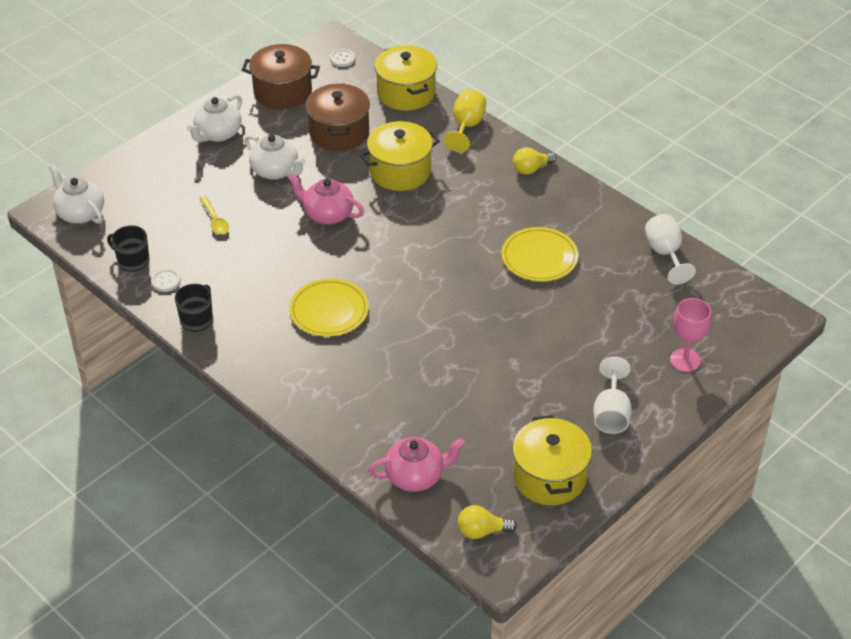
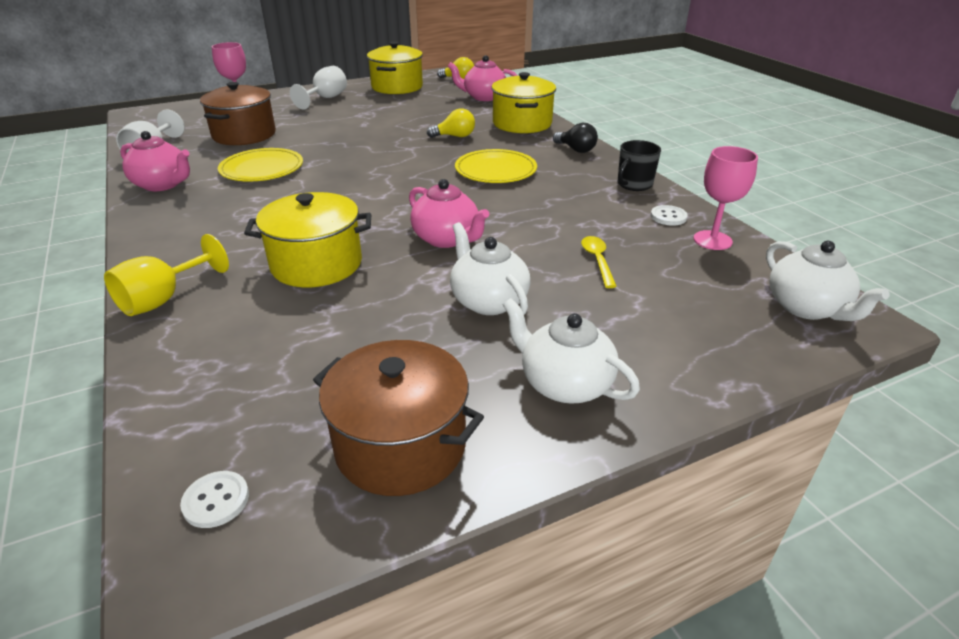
camera: 160 degrees left, 10 degrees down
(133, 261) = (712, 240): black mug -> pink goblet
(218, 134) = (564, 384): white teapot -> white teapot turned 105 degrees counterclockwise
(262, 369) = (576, 150): none -> black light bulb
(339, 132) = (355, 335): brown pot -> brown pot (244, 135)
(406, 93) = (182, 377): yellow pot -> yellow pot (522, 123)
(531, 169) = (160, 234): yellow light bulb -> yellow light bulb (455, 136)
(596, 216) = (163, 184): none -> pink teapot

